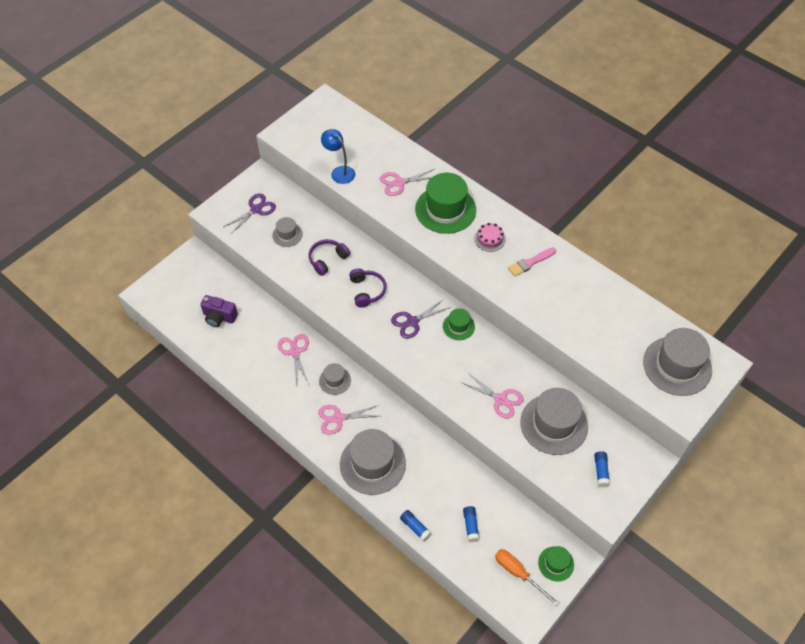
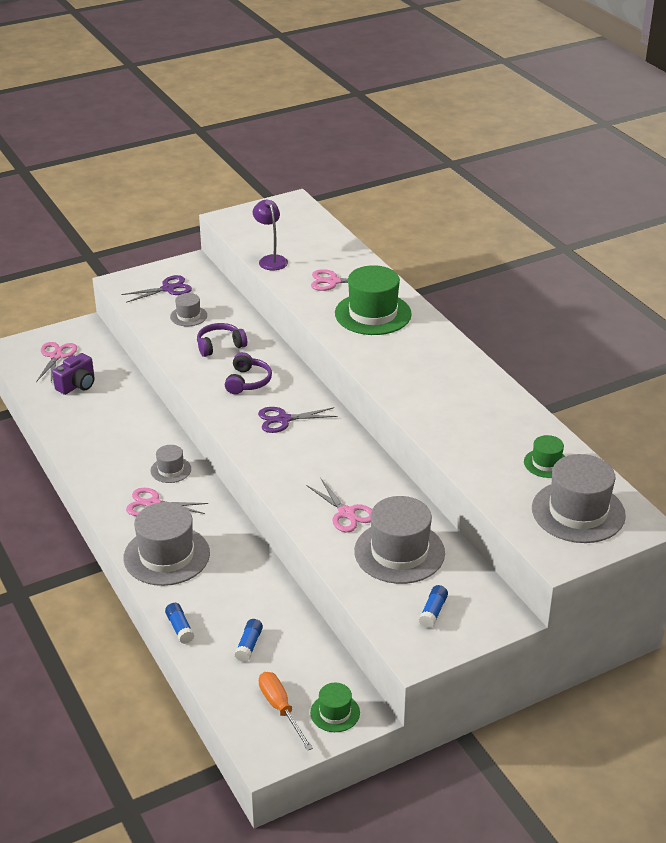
camera: 20 degrees right, 20 degrees down
(219, 317) = (77, 385): purple camera -> purple camera turned 90 degrees counterclockwise
(295, 351) = (142, 434): pink scissors -> pink scissors (56, 356)
(339, 172) = (271, 260): blue lamp -> purple lamp
(458, 326) = (336, 436): green hat -> green hat (546, 463)
(490, 239) = (410, 349): pink cake -> none
(530, 262) = (446, 379): pink brush -> none

